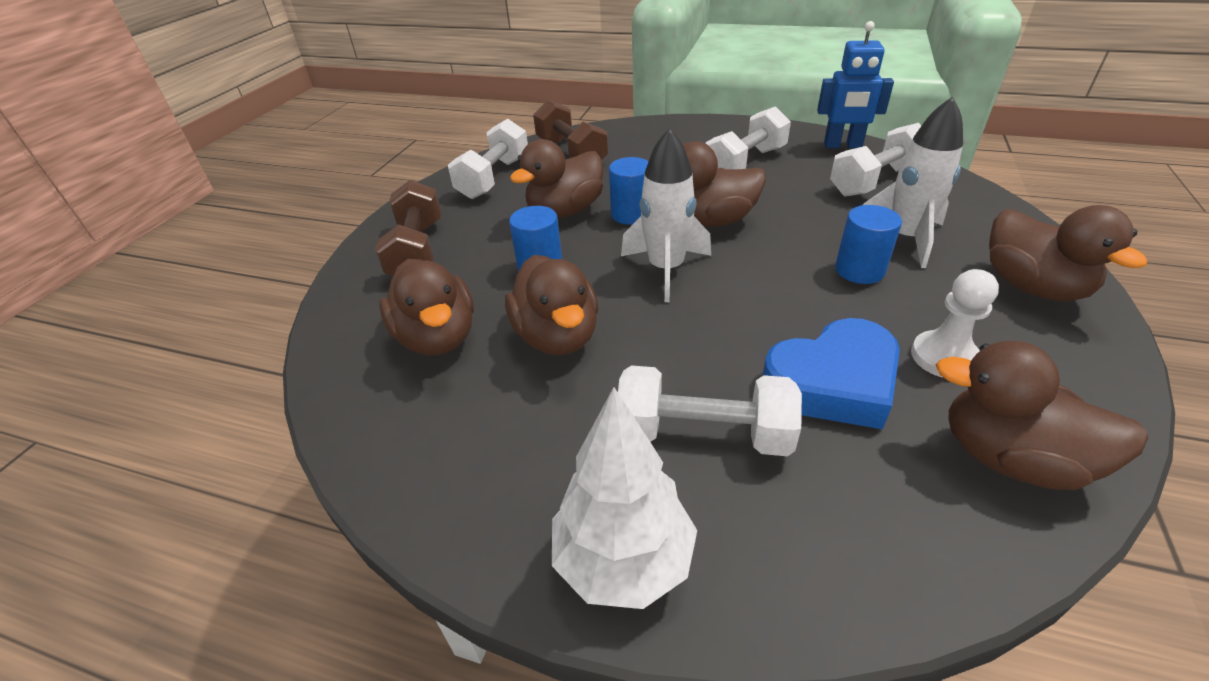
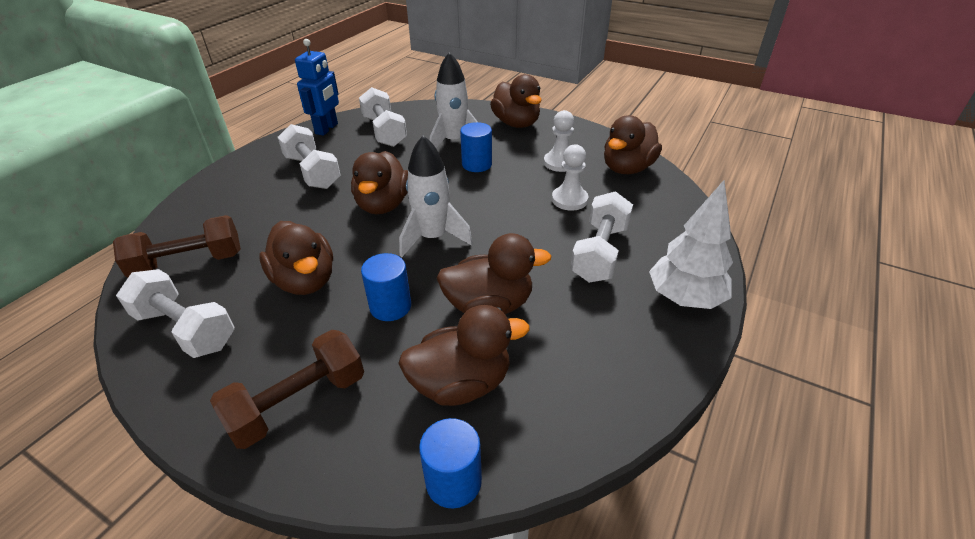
camera: 80 degrees left, 0 degrees up
(417, 251) = (298, 403): brown dumbbell -> brown dumbbell turned 45 degrees counterclockwise
(631, 214) = (343, 242): blue cylinder -> blue cylinder (453, 481)
(833, 382) = (569, 200): blue heart -> white pawn
(1032, 287) = (516, 123): brown duck -> brown duck turned 75 degrees clockwise

